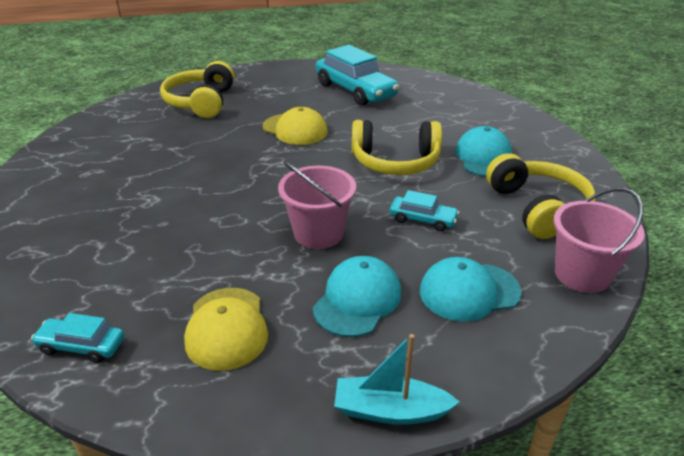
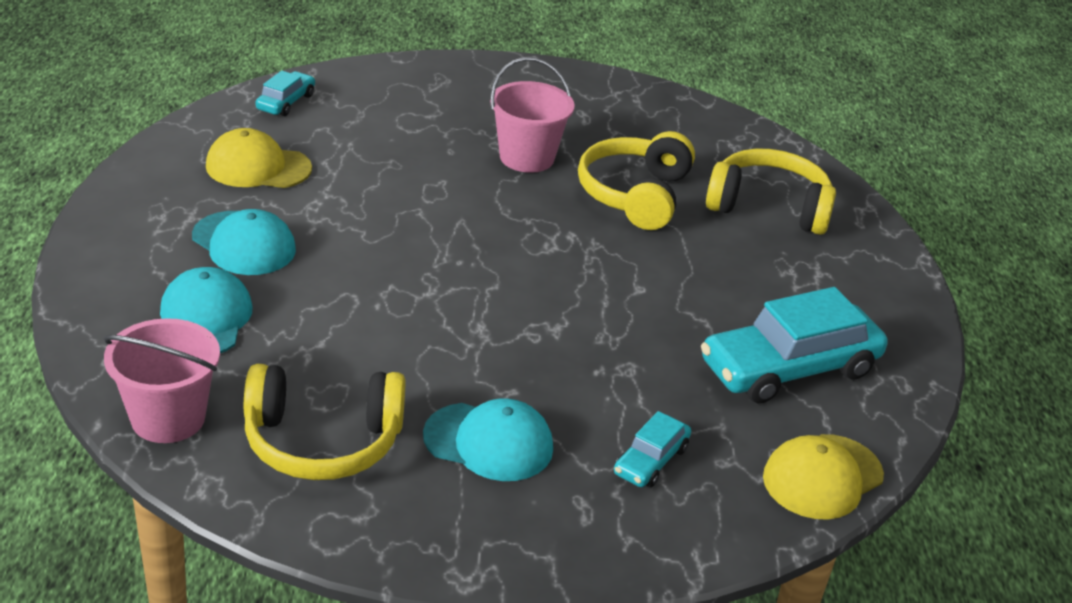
camera: 100 degrees right, 0 degrees up
(295, 129) = (649, 275): yellow cap -> yellow cap (822, 477)
(318, 233) = (372, 243): pink bucket -> pink bucket (526, 157)
(390, 410) = (98, 228): turquoise boat -> none
(395, 162) = (513, 345): yellow headphones -> yellow headphones (635, 195)
(422, 220) = (355, 327): turquoise car -> turquoise car (651, 461)

